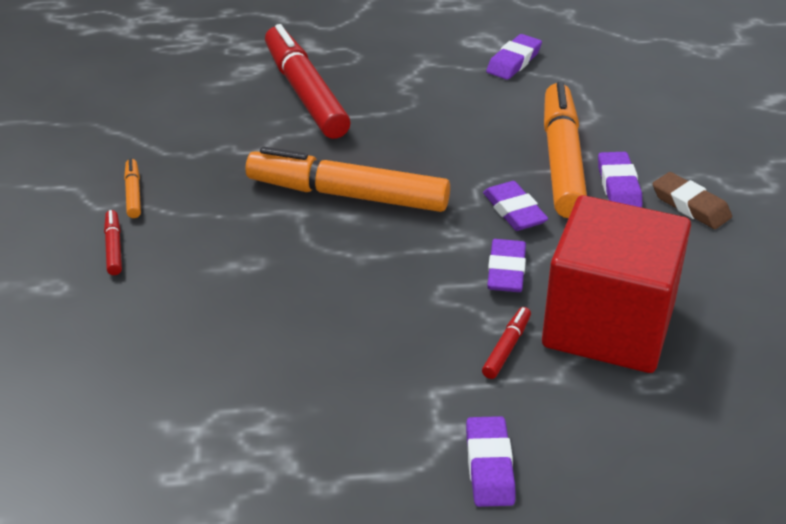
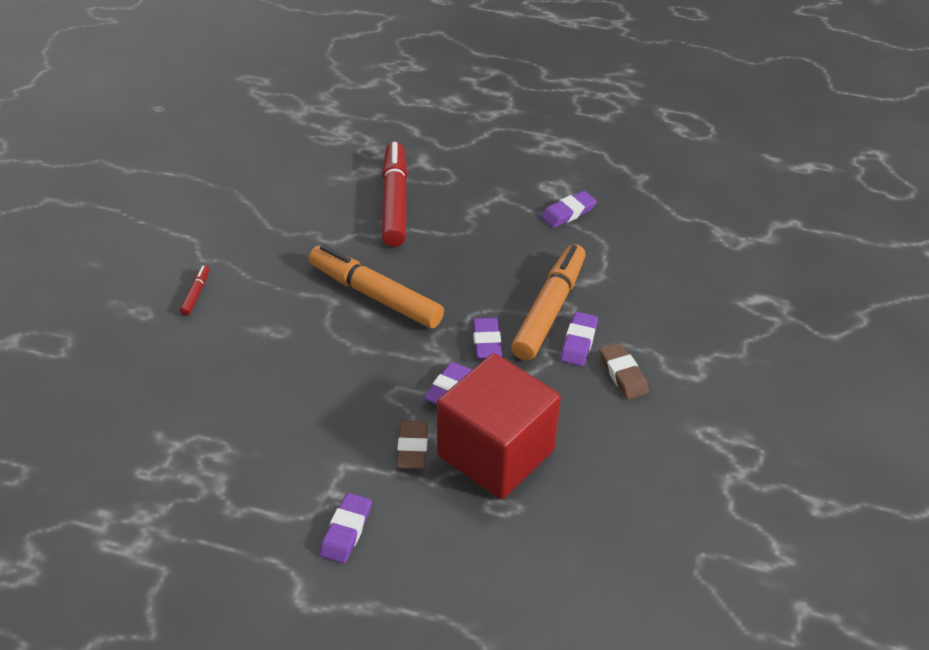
camera: 20 degrees right, 5 degrees up
(133, 193) = (231, 254): orange marker -> none
(506, 348) = (412, 448): red marker -> brown eraser

